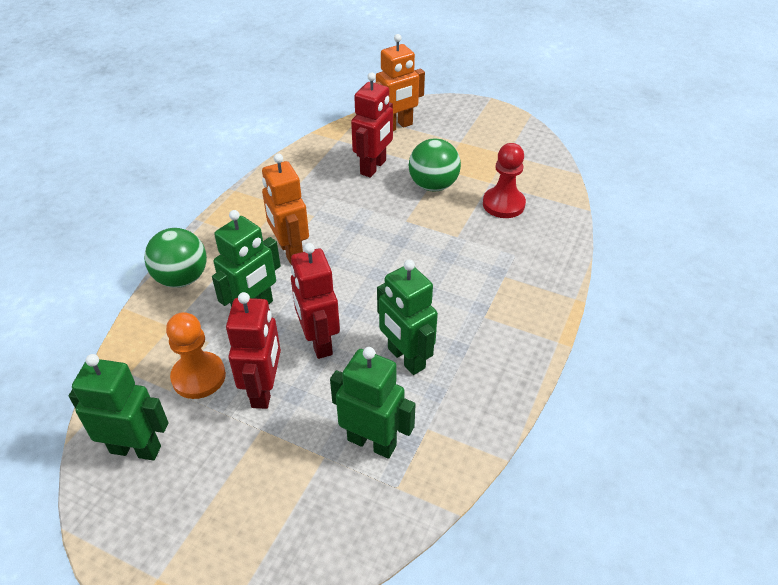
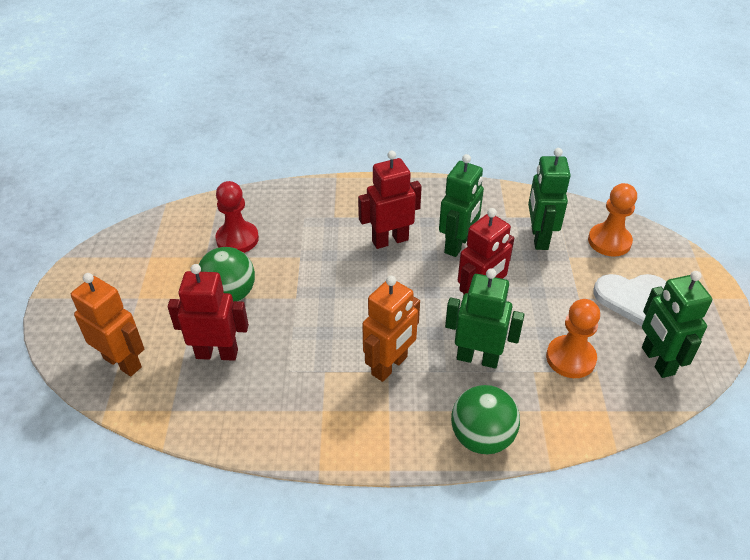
camera: 115 degrees left, 0 degrees up
(222, 483) = (632, 298): none -> white heart
(264, 390) = (548, 311): red robot -> red robot (390, 240)
(320, 519) = (609, 241): none -> orange pawn

